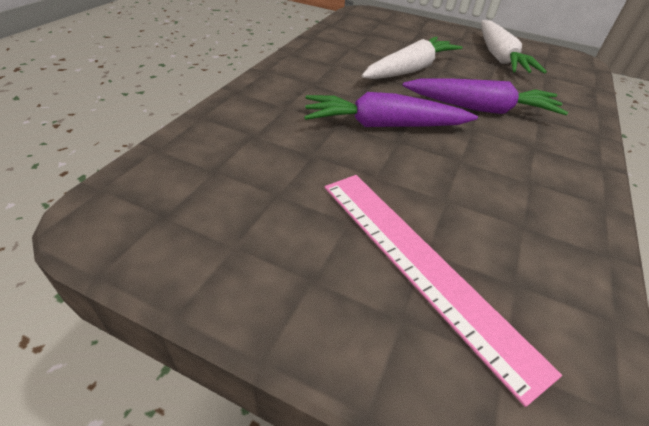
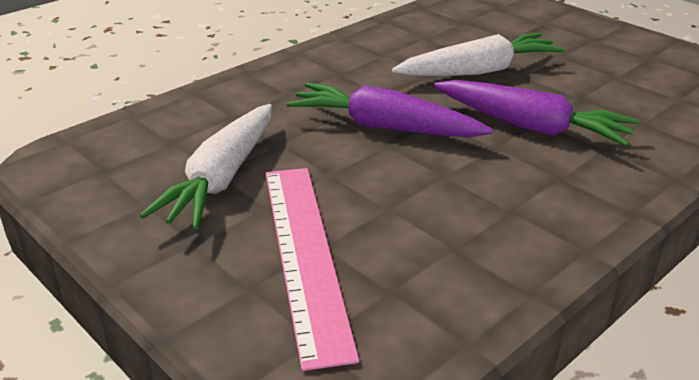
camera: 25 degrees right, 10 degrees down
(499, 57) = (630, 68): white carrot -> white carrot (222, 178)

